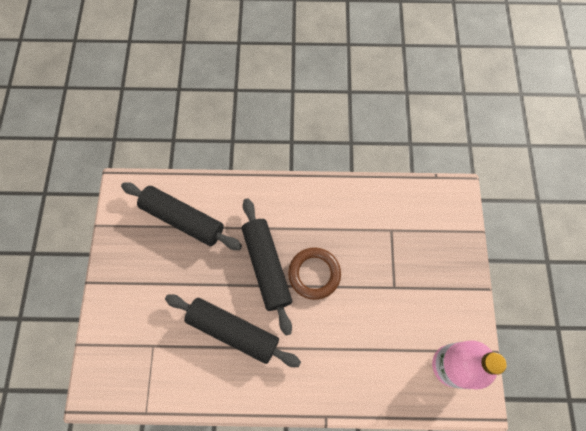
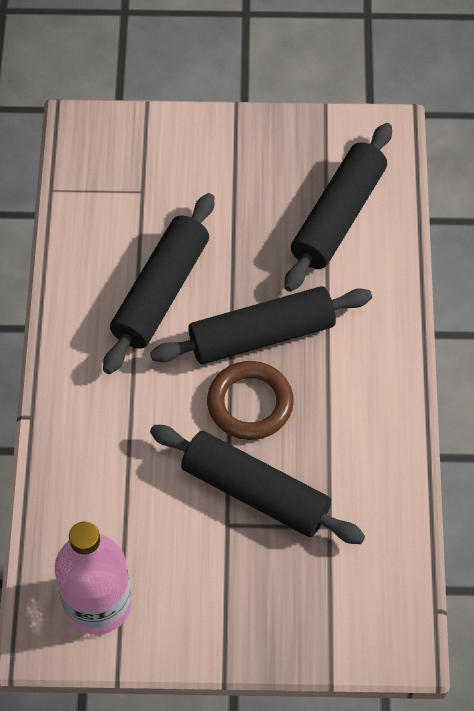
camera: 90 degrees right, 10 degrees down
(373, 271) = (255, 493): none -> black rolling pin

